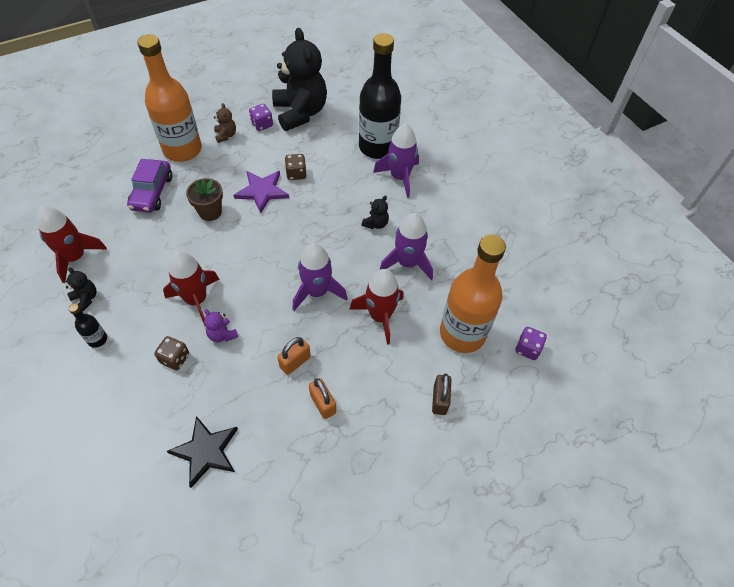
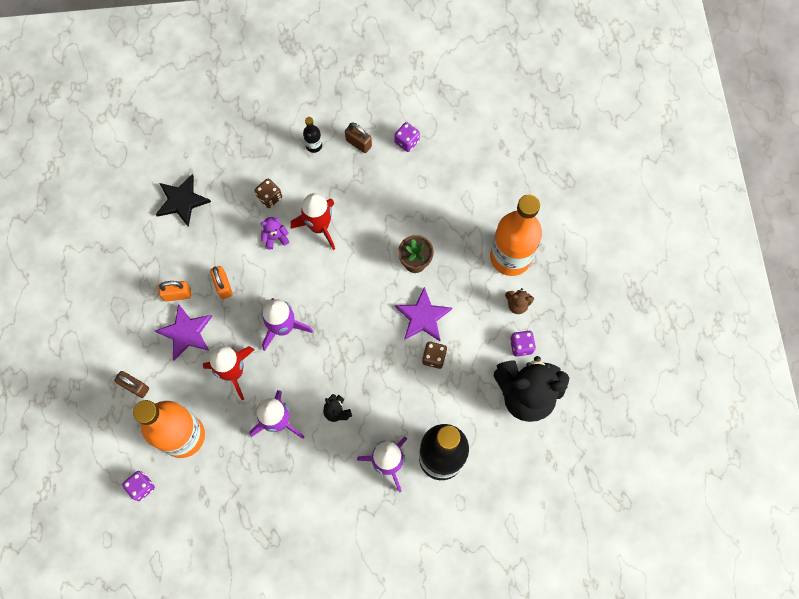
camera: 115 degrees right, 15 degrees up
(75, 257) = (407, 142): red rocket -> purple dice
(86, 298) = (358, 143): black teddy bear -> brown padlock
(152, 192) = (461, 217): purple car -> none
(361, 376) = (186, 333): none -> purple star

